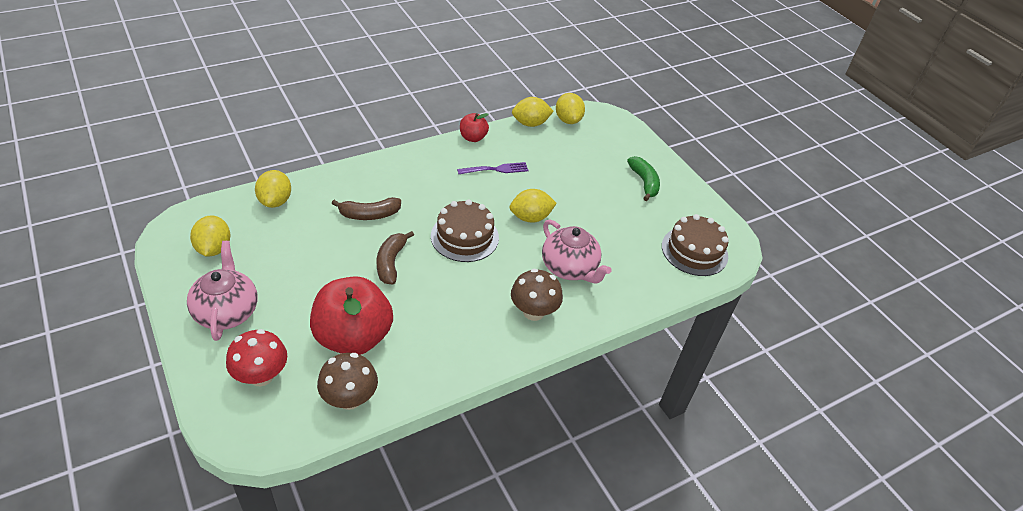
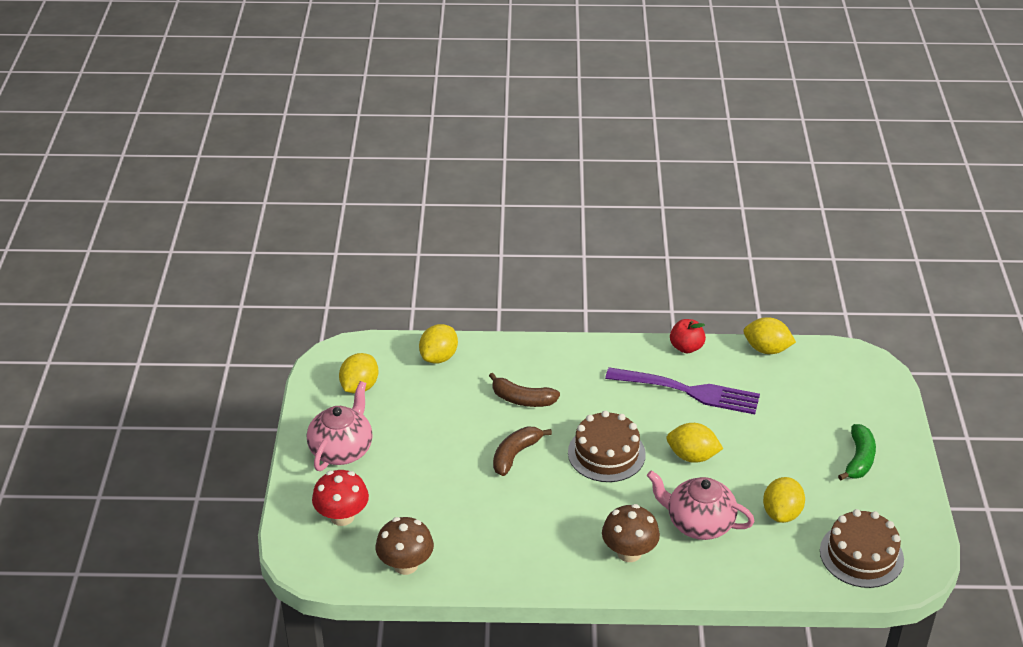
camera: 35 degrees right, 5 degrees down
(353, 337) = (439, 512): red apple -> none
(496, 169) = (689, 391): purple fork -> purple fork, size x1.80
(568, 120) = (817, 357): yellow lemon -> yellow lemon (781, 513)
(569, 268) = (698, 523): pink teapot -> pink teapot turned 120 degrees clockwise

